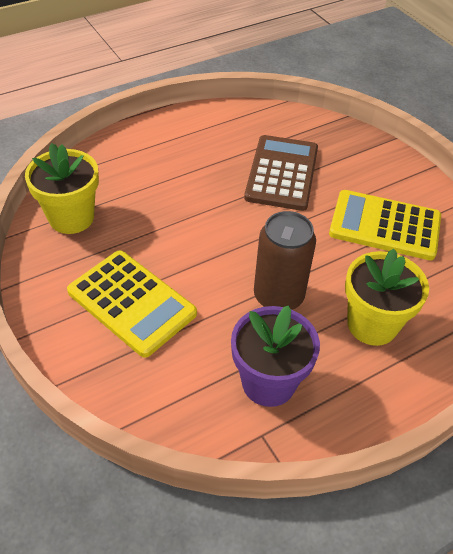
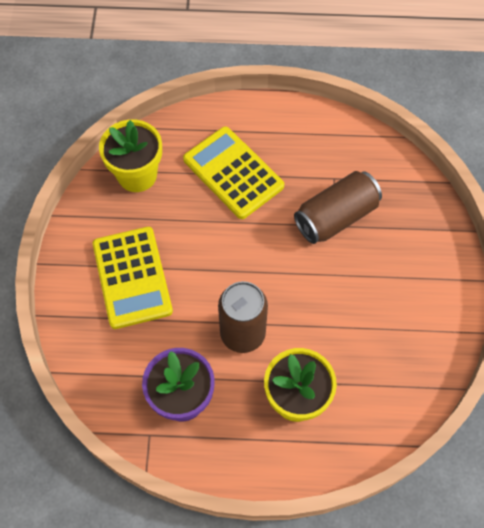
camera: 35 degrees right, 15 degrees up
(282, 173) = (336, 217): brown calculator -> brown can
(385, 226) = (383, 317): yellow calculator -> yellow calculator (233, 173)

